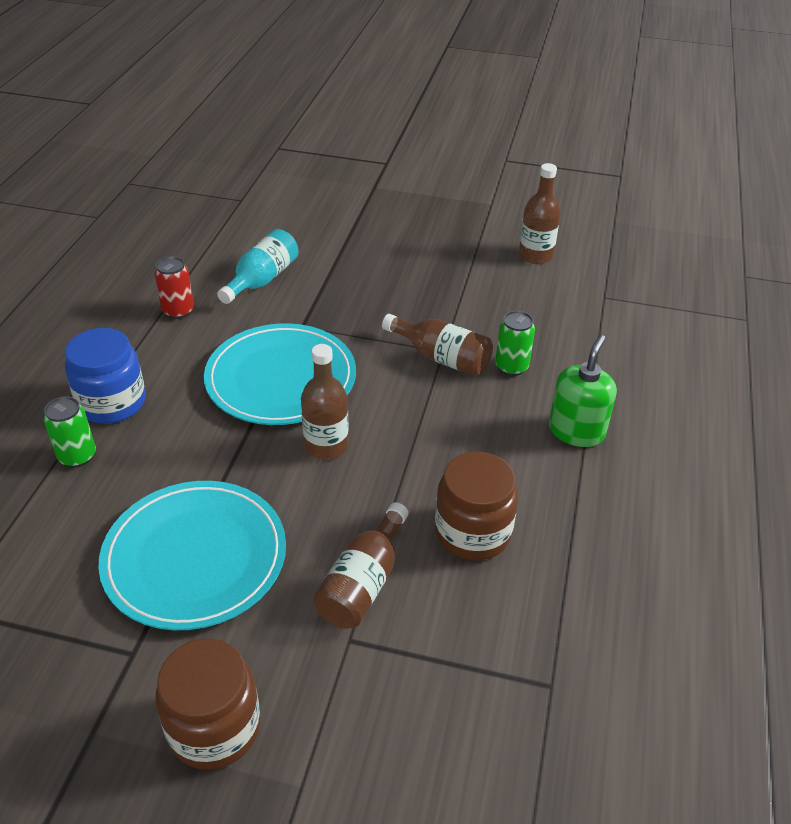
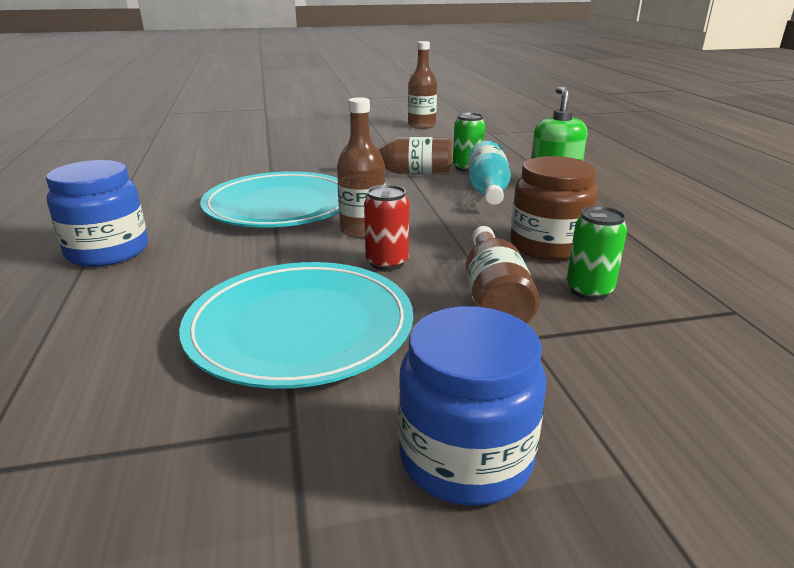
camera: 25 degrees left, 15 degrees down
(77, 456) = (90, 293): green can -> green can (589, 290)
(178, 311) = (140, 191): red can -> red can (387, 262)
(214, 727) = (465, 458): brown jar -> blue jar
(262, 280) = (210, 165): turquoise bottle -> turquoise bottle (487, 191)

